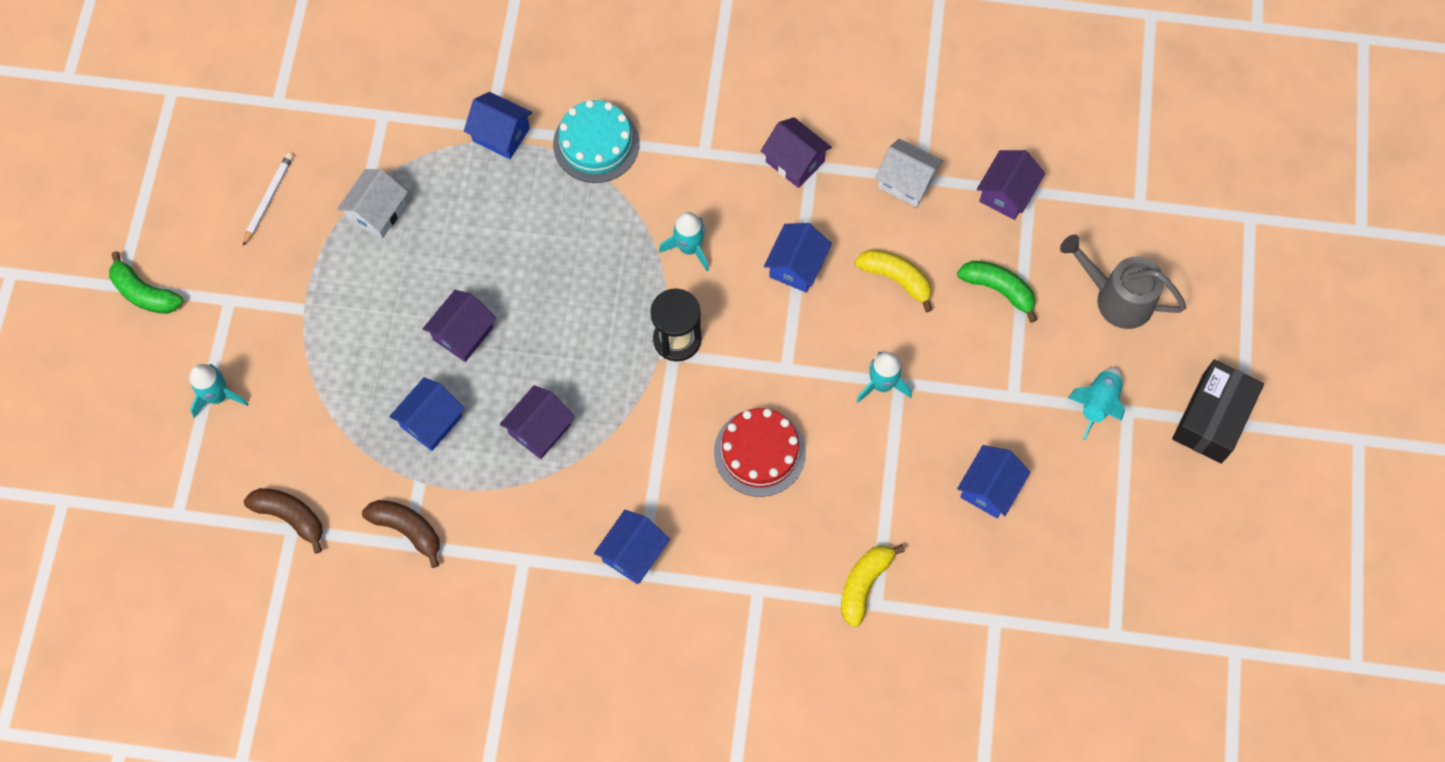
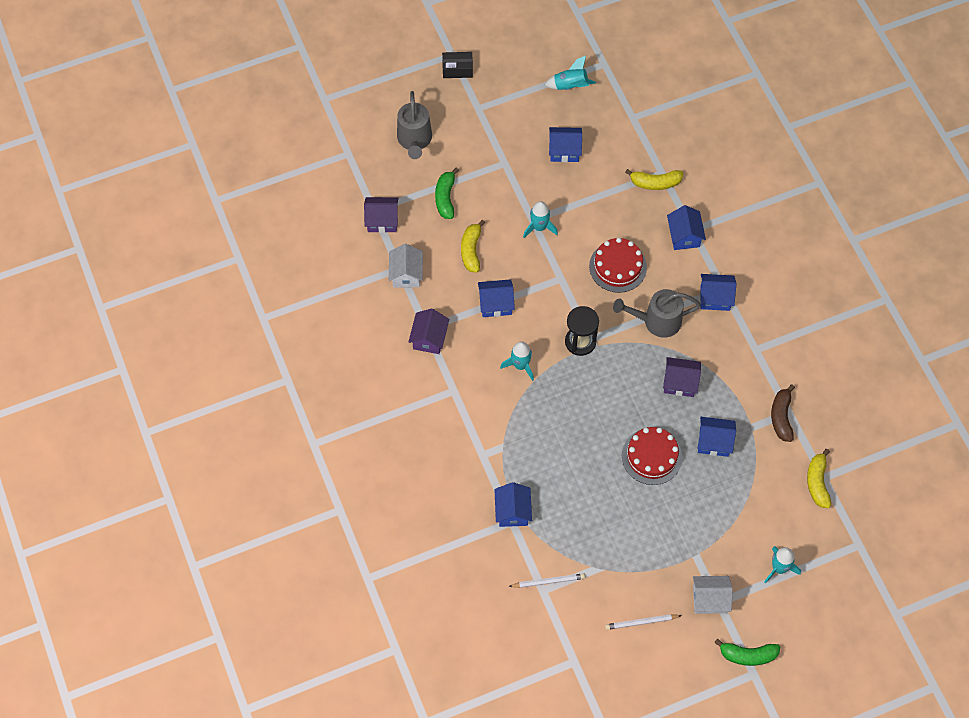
camera: 120 degrees left, 5 degrees down
(145, 293) = (748, 655): green banana -> green banana turned 90 degrees clockwise
(290, 516) = (817, 482): brown banana -> yellow banana
(377, 212) = (608, 552): white house -> white house (709, 599)
(388, 126) = (548, 581): none -> white pencil
(463, 334) = (652, 456): purple house -> red cake
(596, 144) = (485, 453): turquoise cake -> none
(646, 453) = (656, 321): none -> grey watering can
(754, 572) = (684, 236): none -> blue house
(1097, 404) = (483, 123): turquoise rocket -> turquoise rocket (570, 86)
(1212, 418) = (457, 69): black box -> black box, size x0.63

